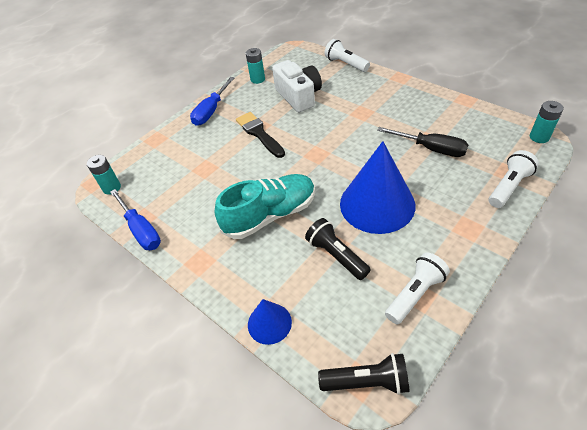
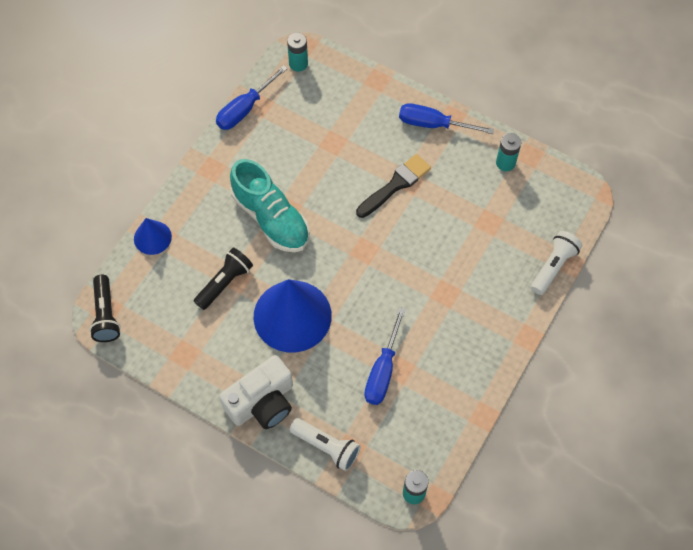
camera: 75 degrees right, 15 degrees up
(299, 96) = (472, 217): white camera -> white camera (262, 402)
(415, 294) = (186, 350): white flashlight -> none
(431, 149) = (383, 370): black screwdriver -> blue screwdriver

